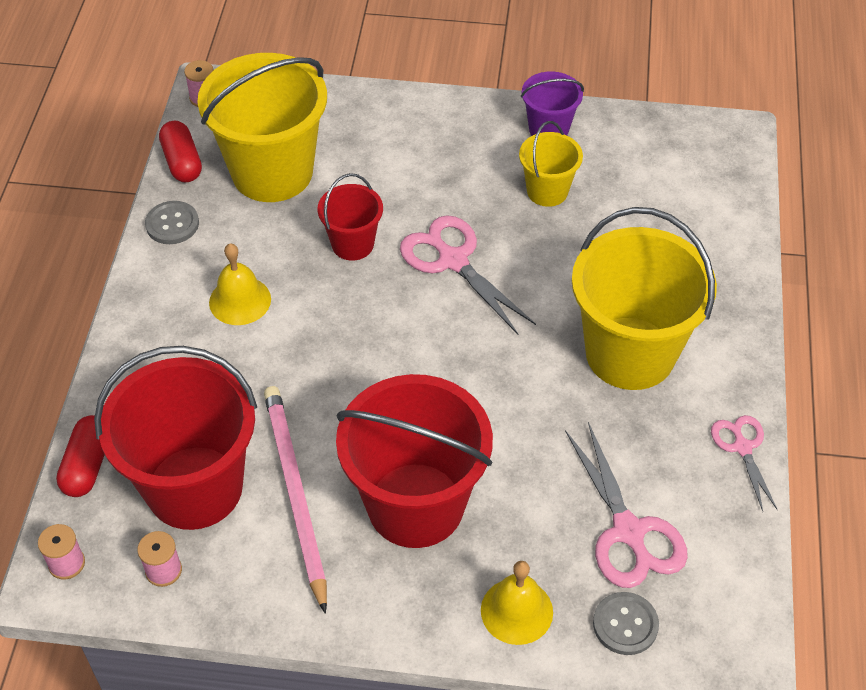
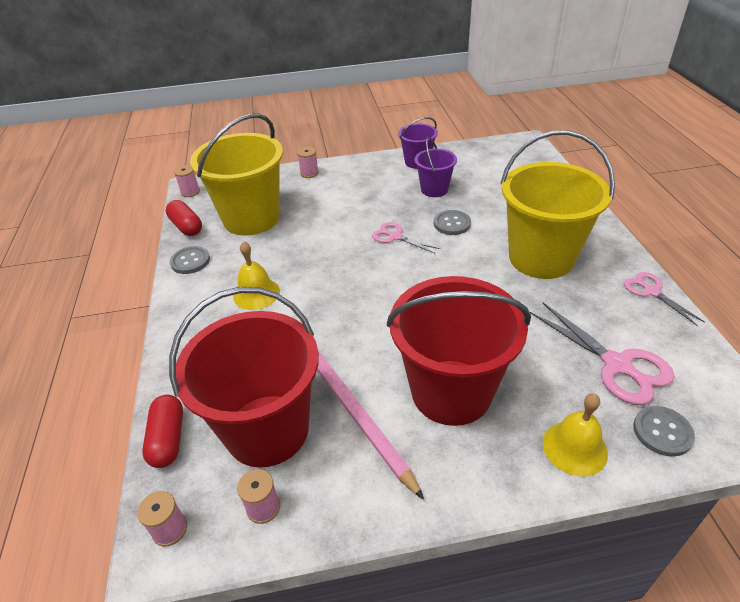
camera: 15 degrees left, 10 degrees down
(352, 244) = (323, 243): red bucket -> none
(381, 108) = (309, 173): none -> pink spool
(453, 261) = (395, 237): pink scissors -> pink scissors, size x0.61
(540, 261) = (452, 224): none -> grey button
(547, 191) = (434, 189): yellow bucket -> purple bucket

